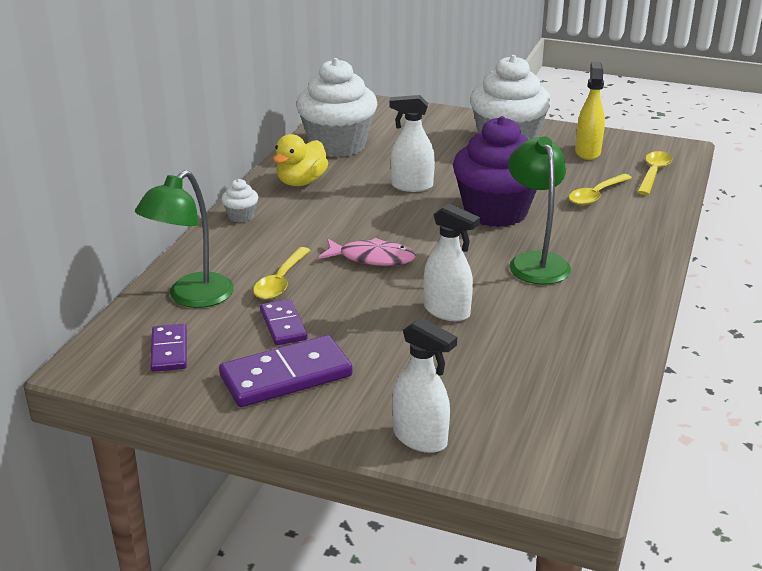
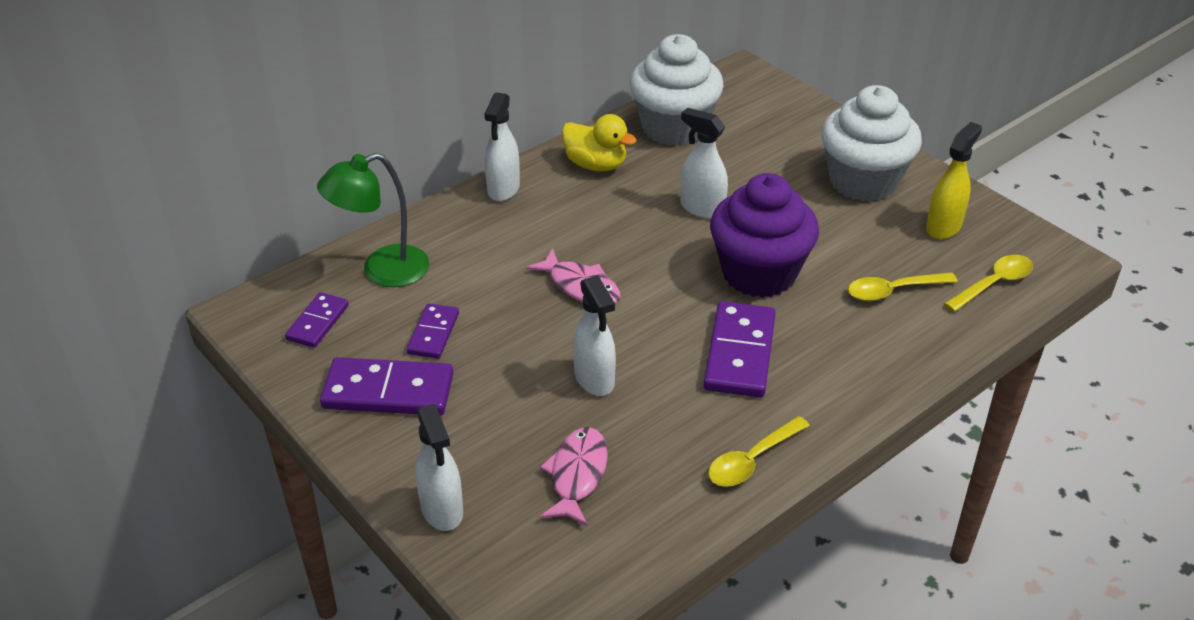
camera: 30 degrees right, 10 degrees up
(241, 216) = (503, 189): white cupcake -> white spray bottle
(281, 281) = (473, 282): yellow spoon -> yellow spoon (752, 460)
(301, 182) = (596, 165): yellow duck -> yellow duck turned 120 degrees counterclockwise
(502, 375) = (577, 475): none -> pink fish
(535, 261) = (740, 353): green lamp -> purple domino

